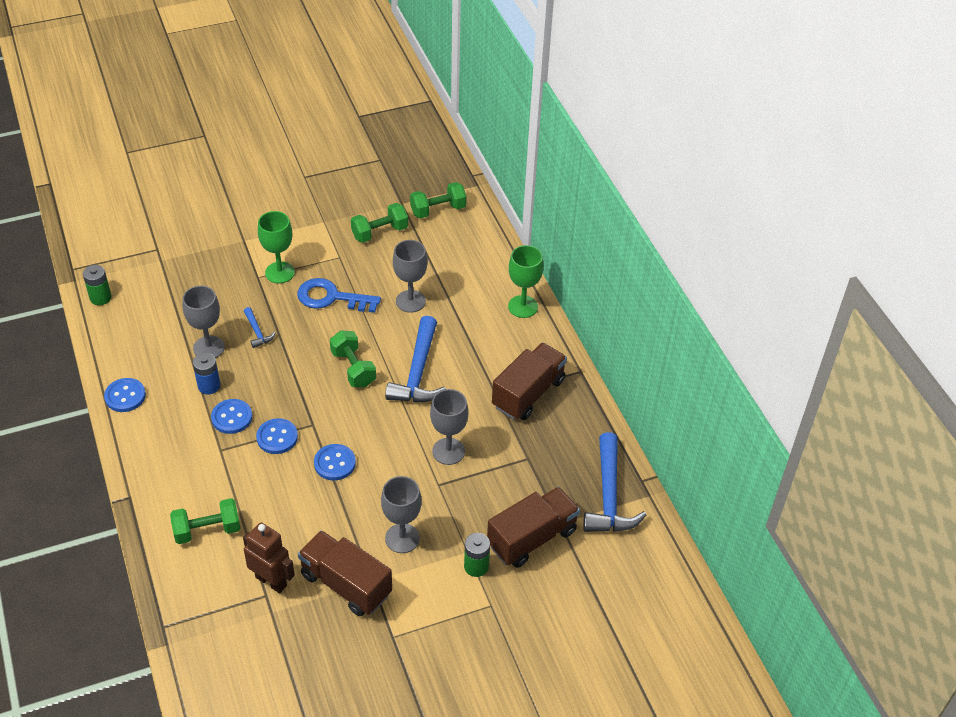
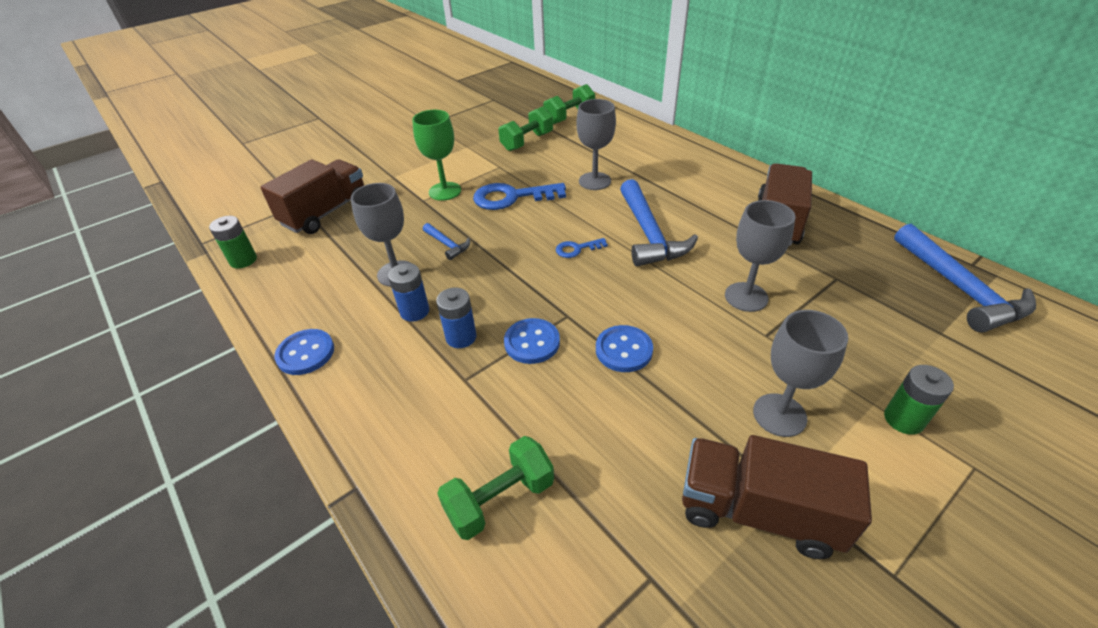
camera: 15 degrees left, 5 degrees down
(232, 417) = (461, 337): blue button -> blue battery
(271, 581) = (644, 549): brown robot -> none
(353, 368) = (577, 249): green dumbbell -> blue key
(523, 306) = (705, 159): green goblet -> none
(532, 538) = (931, 360): brown truck -> brown truck (326, 213)

